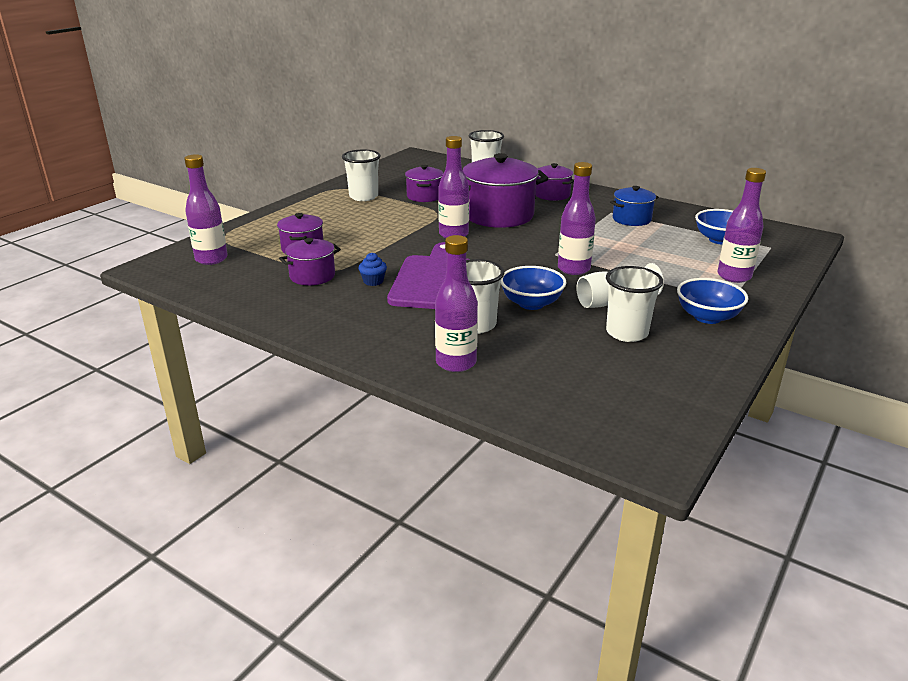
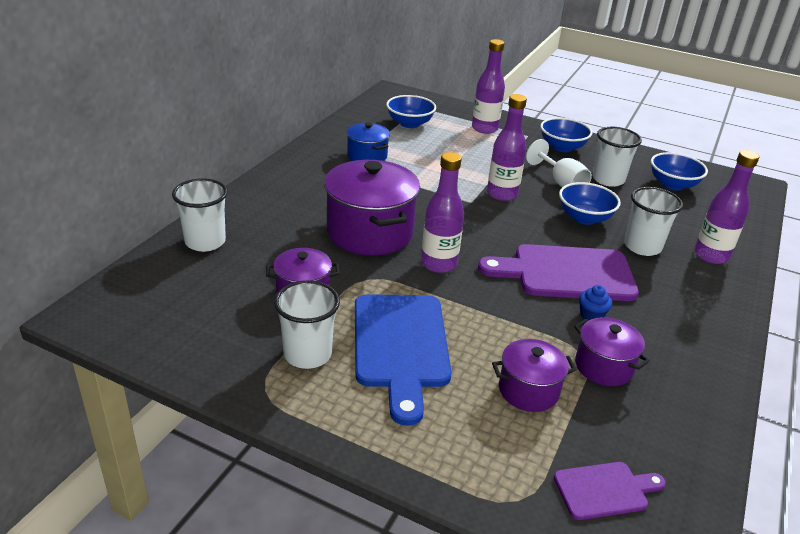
camera: 100 degrees left, 5 degrees up
(211, 259) = (604, 490): purple bottle -> purple cutting board
(361, 218) = (401, 346): none -> blue cutting board
(552, 195) = (294, 195): purple pot -> none
(628, 378) = (673, 185): none -> blue bowl

